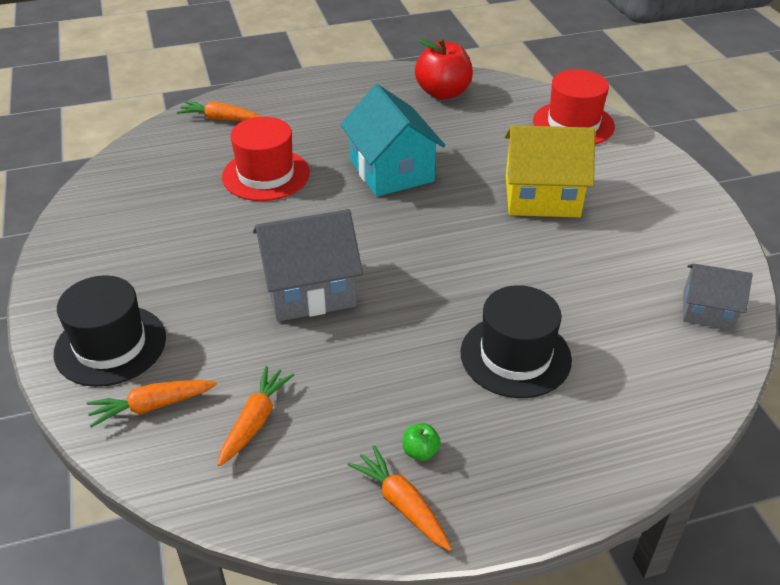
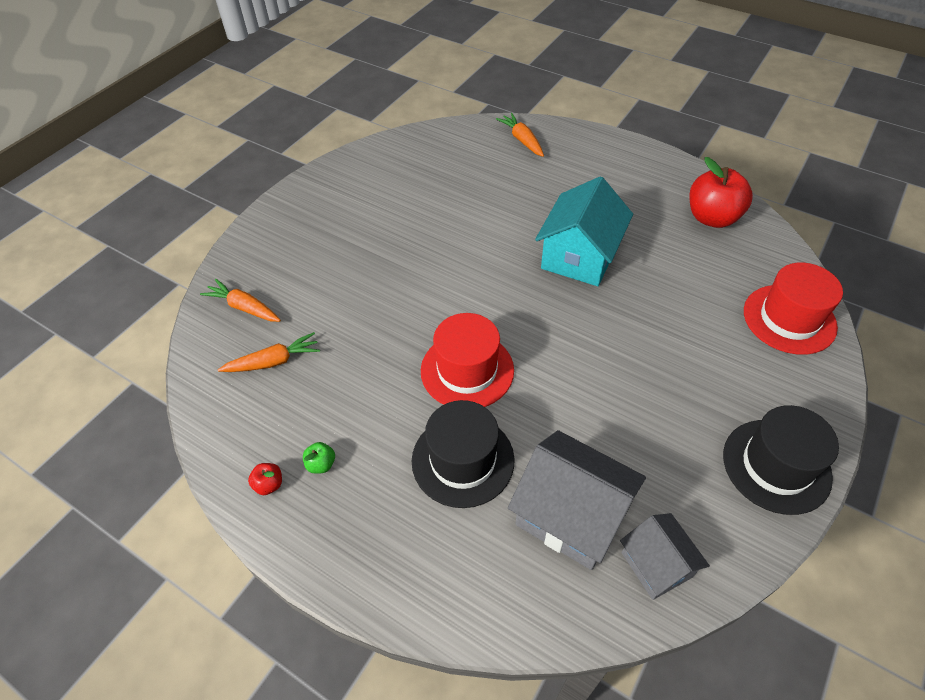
camera: 50 degrees right, 10 degrees up
(110, 345) = (273, 254): black hat -> black hat (776, 466)
(266, 175) = (494, 201): red hat -> red hat (467, 370)
(309, 289) = (410, 303): grey house -> grey house (571, 515)
(402, 504) = (269, 484): orange carrot -> red apple
(542, 196) = (663, 360): yellow house -> none

